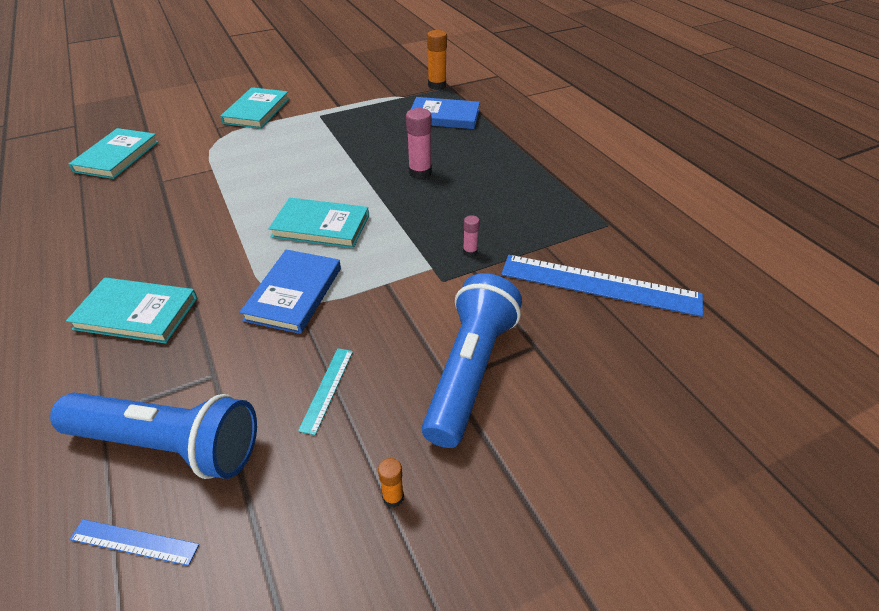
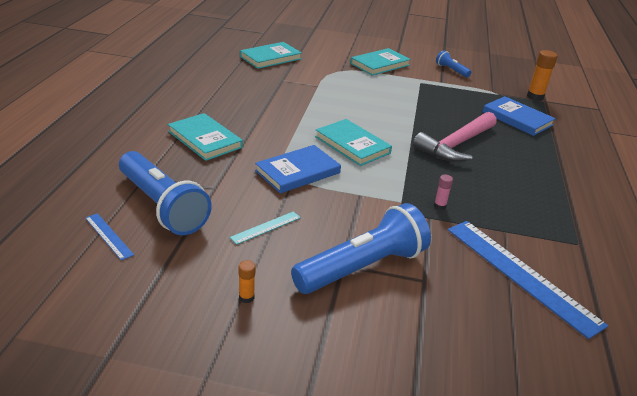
camera: 35 degrees right, 10 degrees down
(336, 88) = (451, 70): none -> blue flashlight
(420, 172) = (456, 145): pink glue stick -> pink hammer

